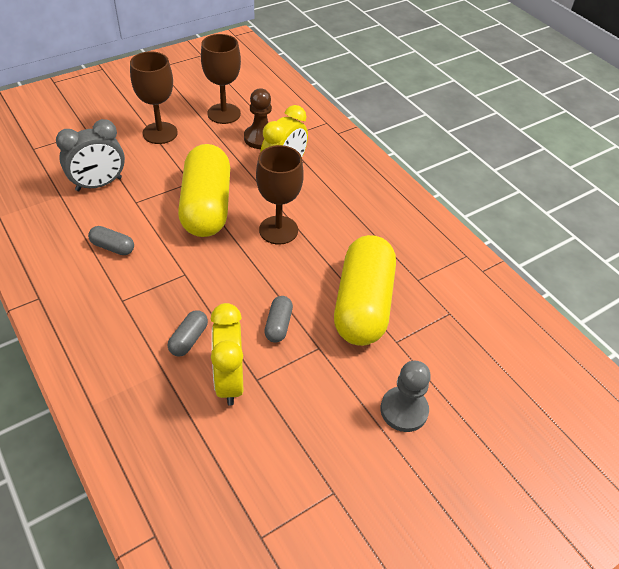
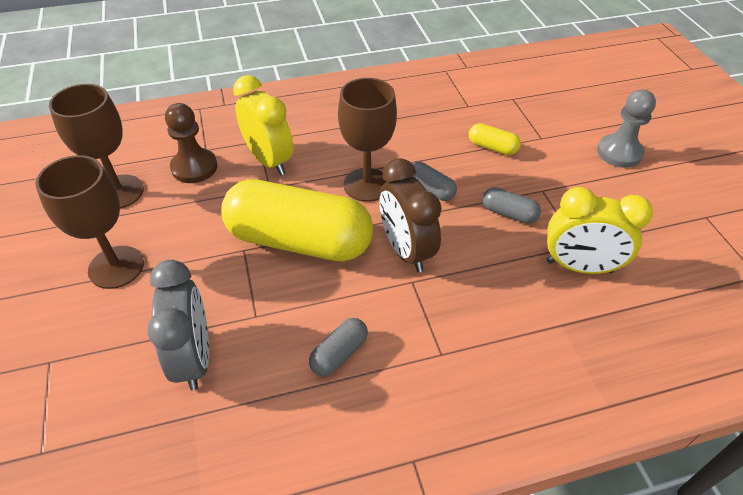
camera: 70 degrees left, 0 degrees up
(189, 339) = (517, 293): grey capsule -> grey capsule (430, 189)
(214, 265) = (405, 250): none -> brown clock
(363, 304) = (492, 147): yellow capsule -> yellow capsule, size x0.41

